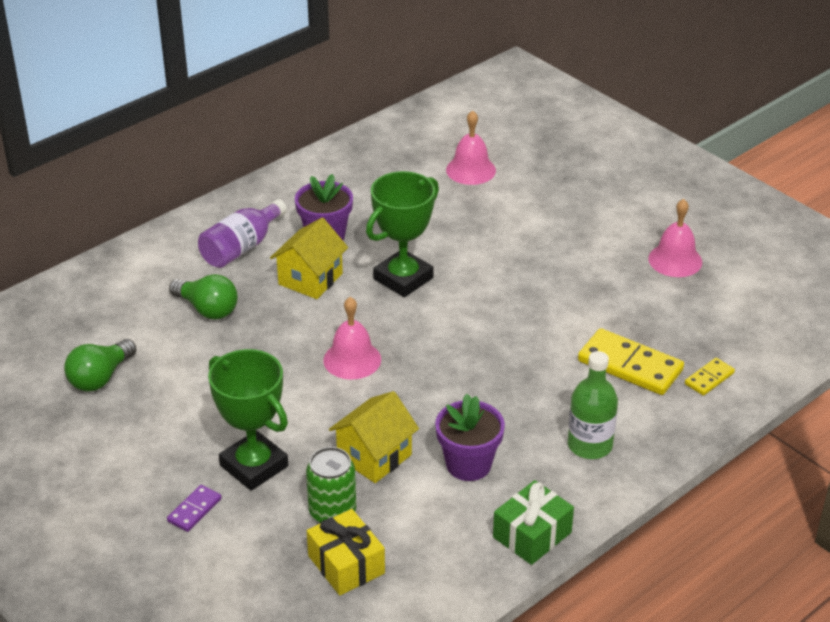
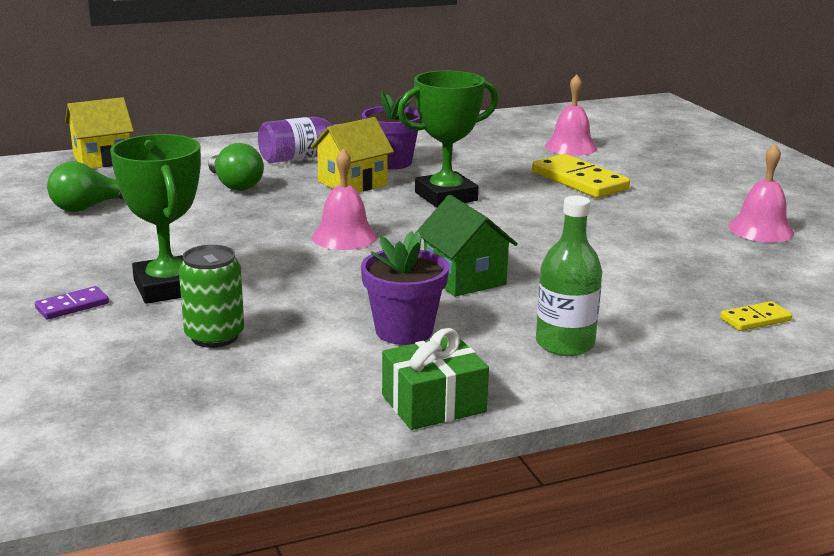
camera: 20 degrees right, 15 degrees down
(346, 564) = (186, 380): yellow gift -> none
(374, 456) = (302, 305): yellow house -> yellow house (102, 159)
(479, 389) = (464, 279): none -> green house
(630, 366) = (658, 293): yellow domino -> yellow domino (579, 181)

